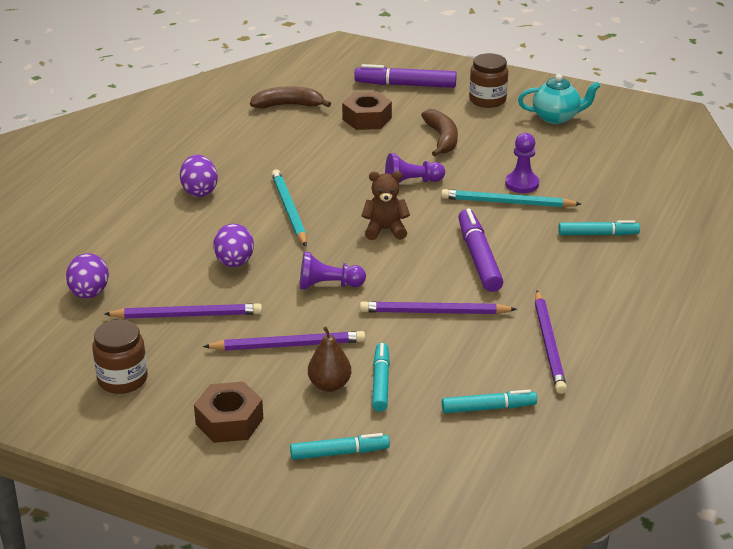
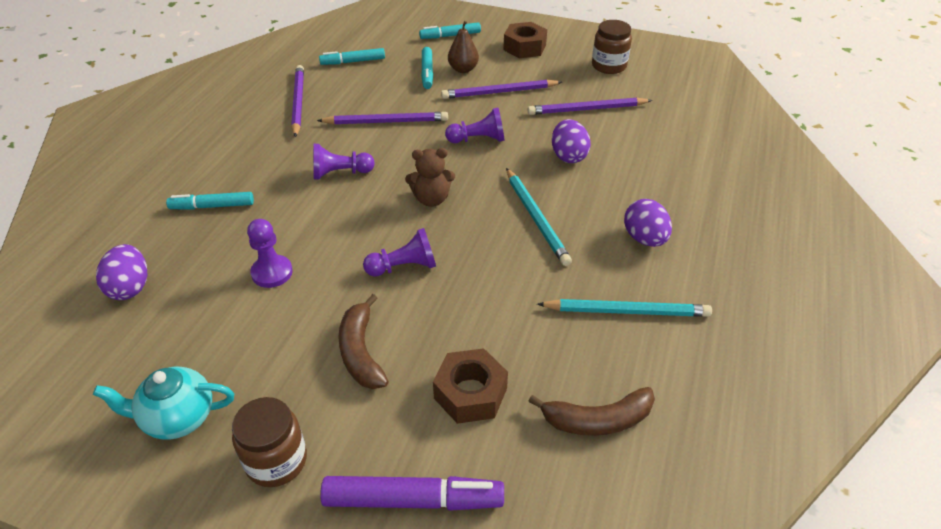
camera: 175 degrees right, 10 degrees up
(89, 293) = (678, 122): purple egg -> purple egg (130, 287)
(479, 258) = (340, 173): purple marker -> purple pawn
(507, 203) = (296, 243): turquoise pencil -> turquoise pencil (626, 311)

